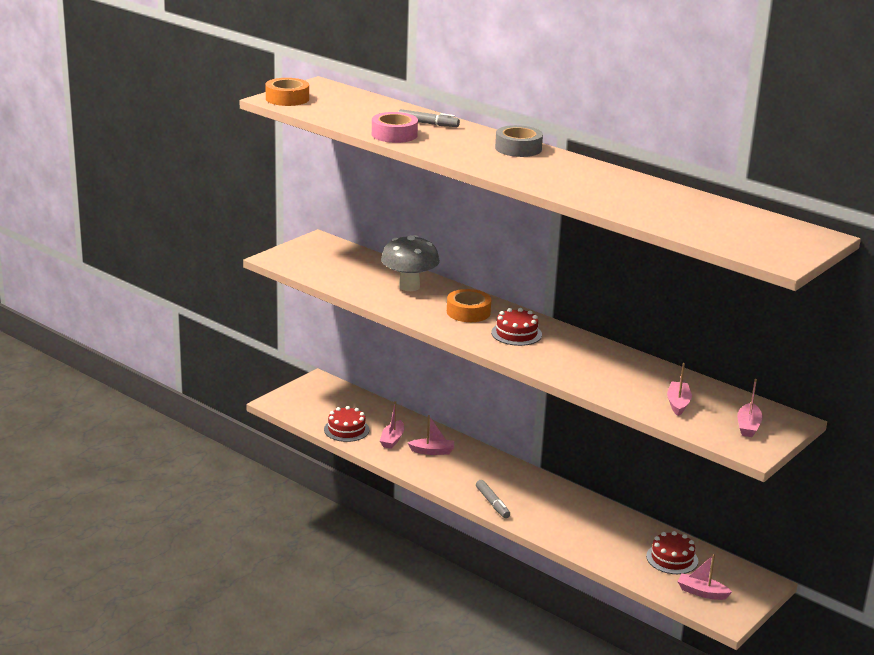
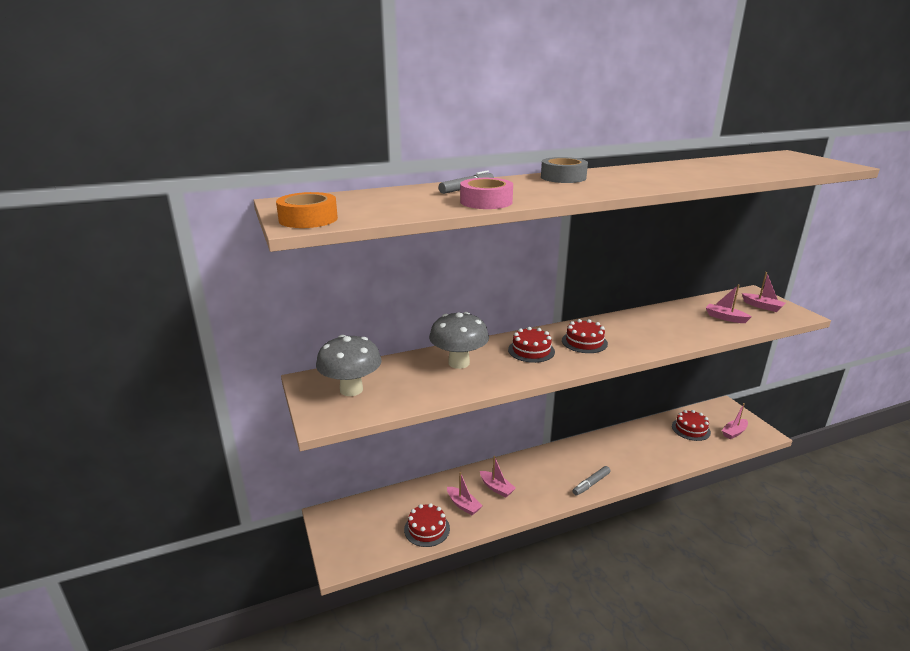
camera: 60 degrees left, 0 degrees up
(323, 257) = (351, 389): none -> grey mushroom
(432, 451) = (496, 488): pink boat -> pink boat turned 105 degrees clockwise
(468, 312) = (531, 350): orange tape -> red cake
(492, 503) = (591, 484): grey marker -> grey marker turned 135 degrees clockwise

